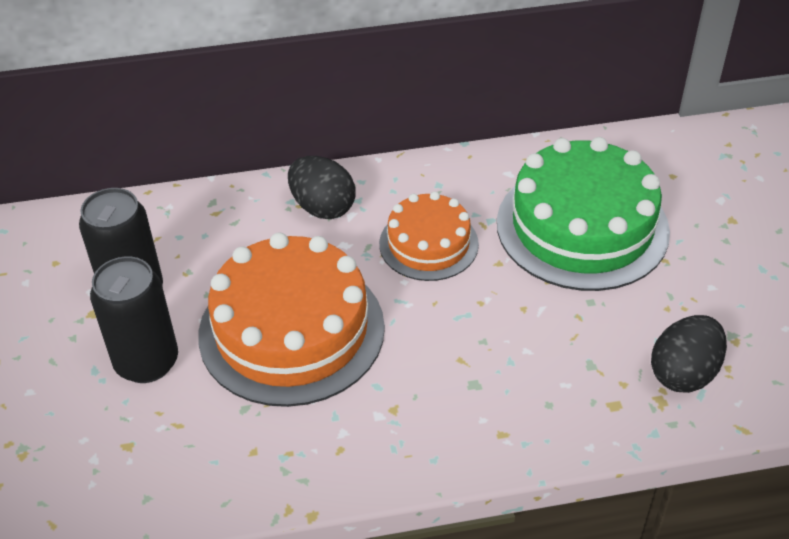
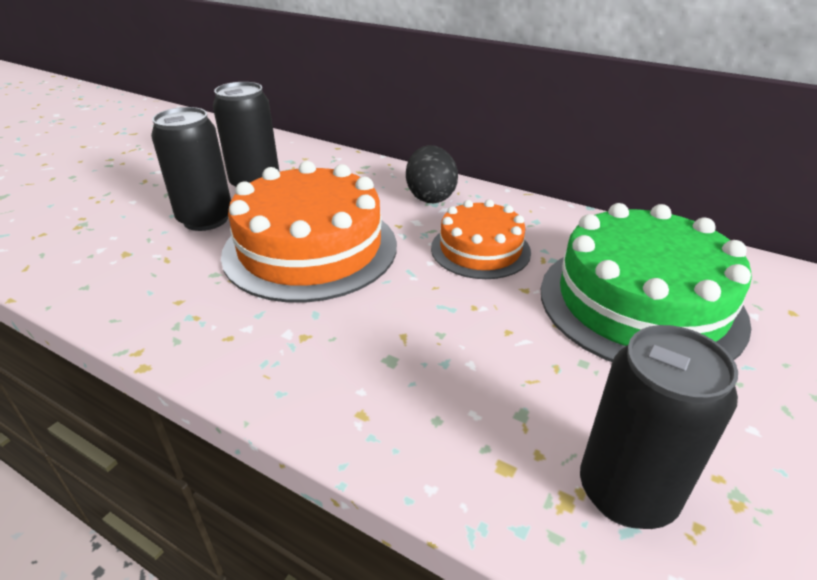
camera: 40 degrees right, 10 degrees down
(683, 373) = (626, 492): black egg -> black can

